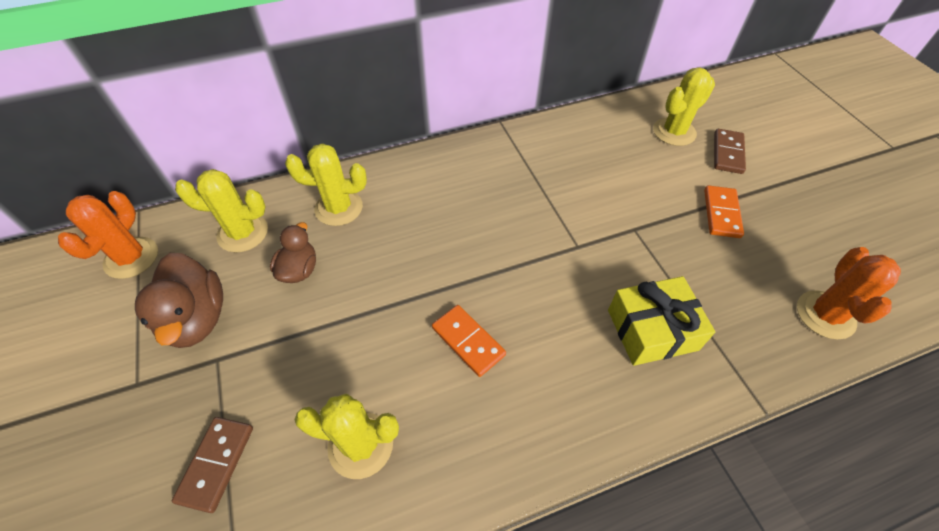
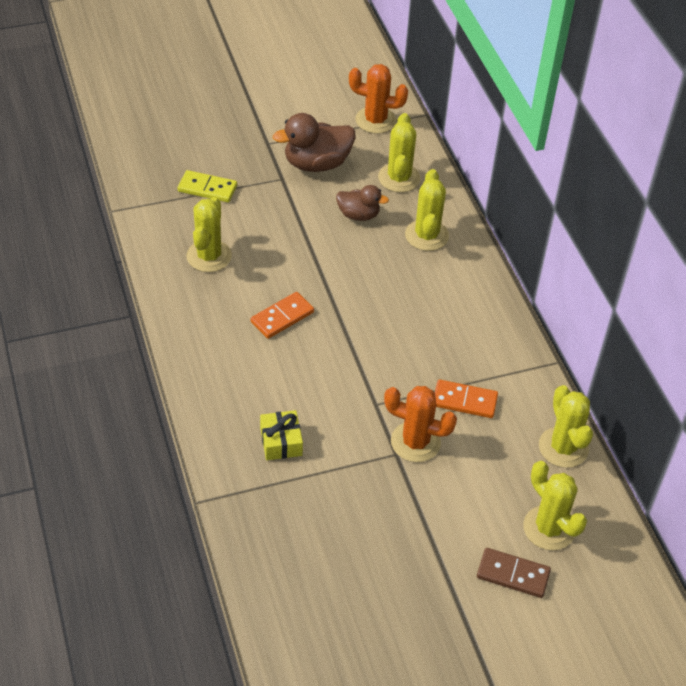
camera: 90 degrees right, 5 degrees down
(216, 464) = (207, 188): brown domino -> yellow domino
(591, 121) = (563, 447): none -> yellow cactus
(652, 330) = (281, 442): yellow gift -> yellow gift, size x0.65
(721, 213) = (415, 537): orange domino -> orange domino (464, 401)
(825, 315) = (284, 584): orange cactus -> orange cactus (415, 442)

